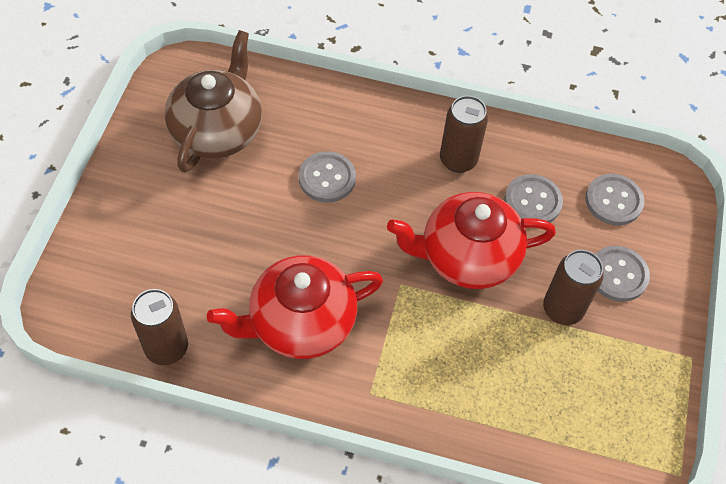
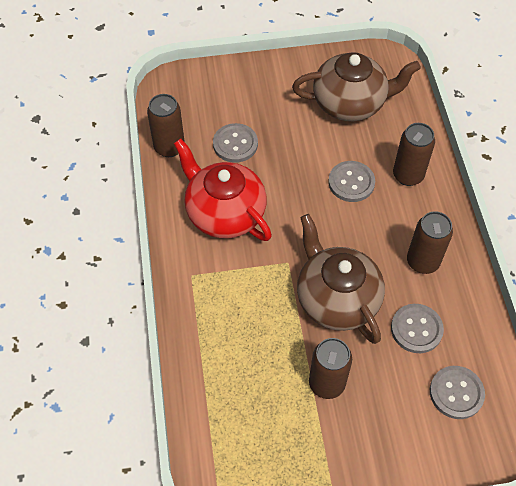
camera: 70 degrees right, 0 degrees up
(346, 123) = (408, 175): none -> brown can
(467, 257) = (336, 298): red teapot -> brown teapot
(617, 275) = (383, 417): grey button -> grey button (235, 144)

